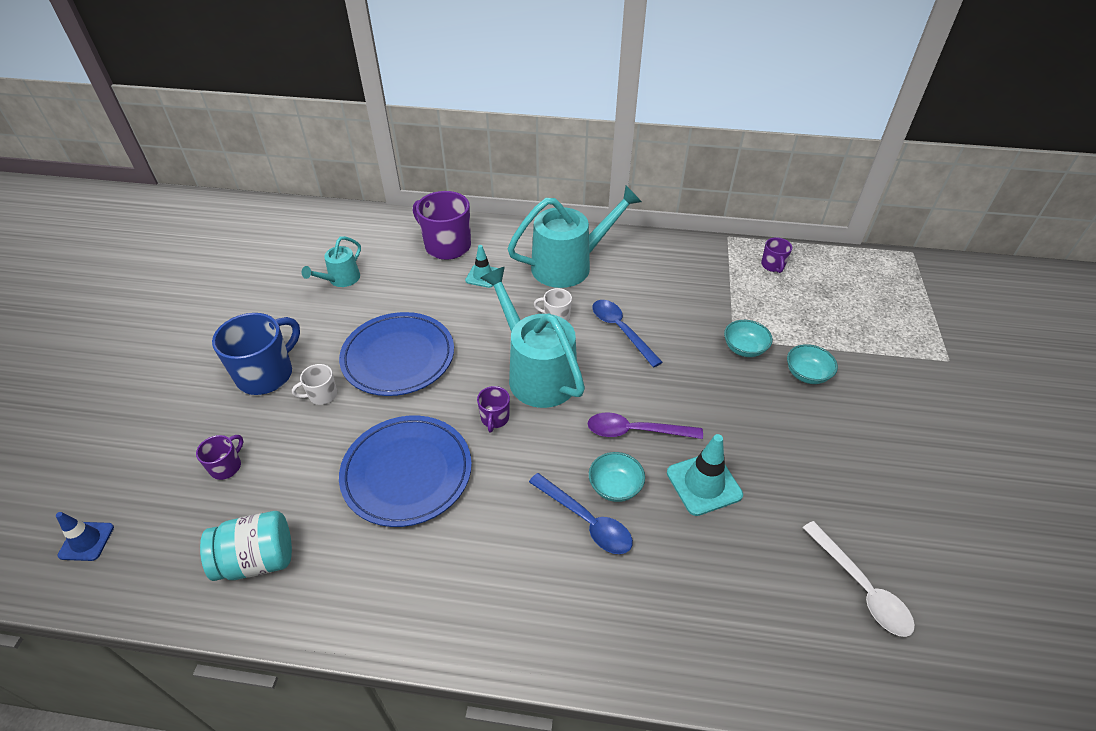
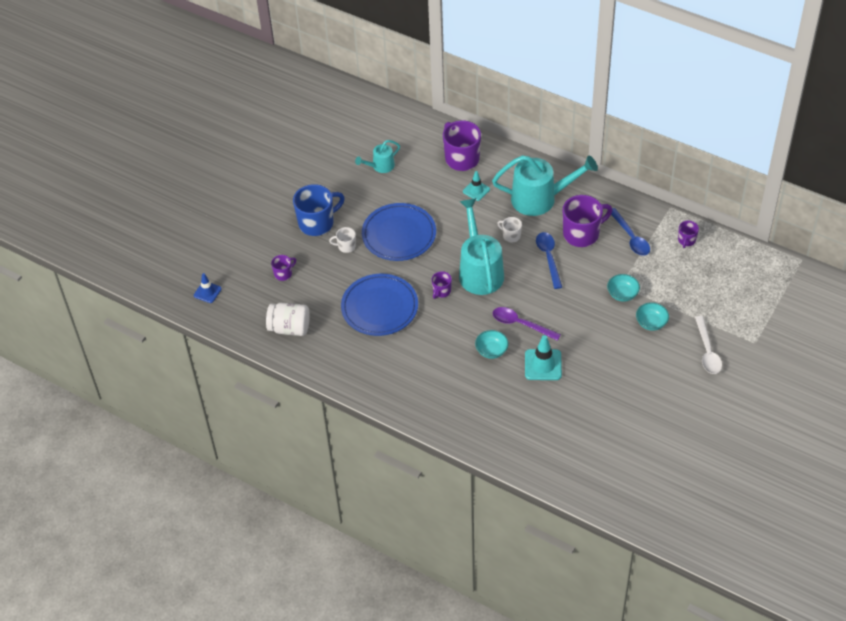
camera: 25 degrees right, 5 degrees up
(257, 560) = (289, 328): turquoise jar -> white jar
(586, 521) = (466, 363): blue spoon -> blue spoon (631, 237)
(645, 291) = (582, 234): none -> purple mug
(861, 587) = (593, 440): white spoon -> white spoon (707, 351)

